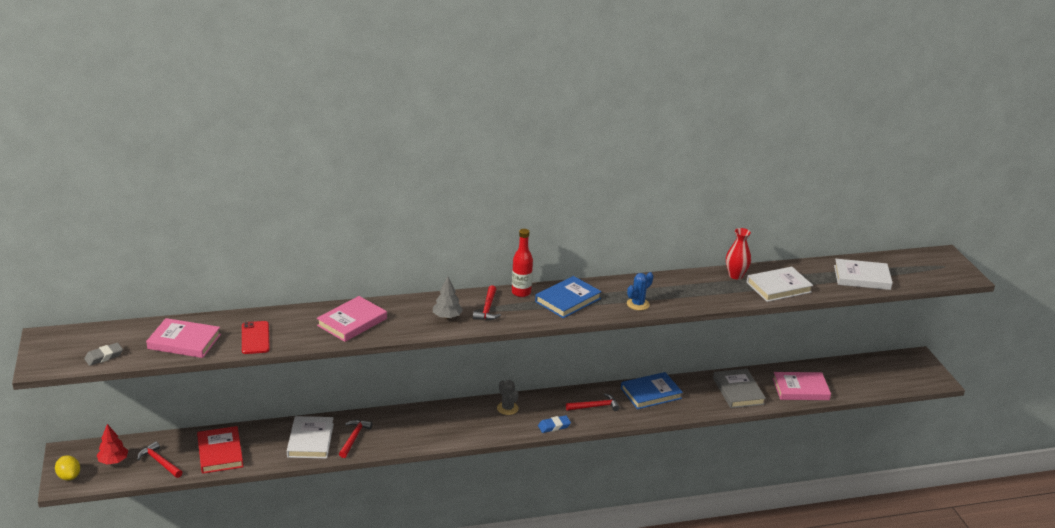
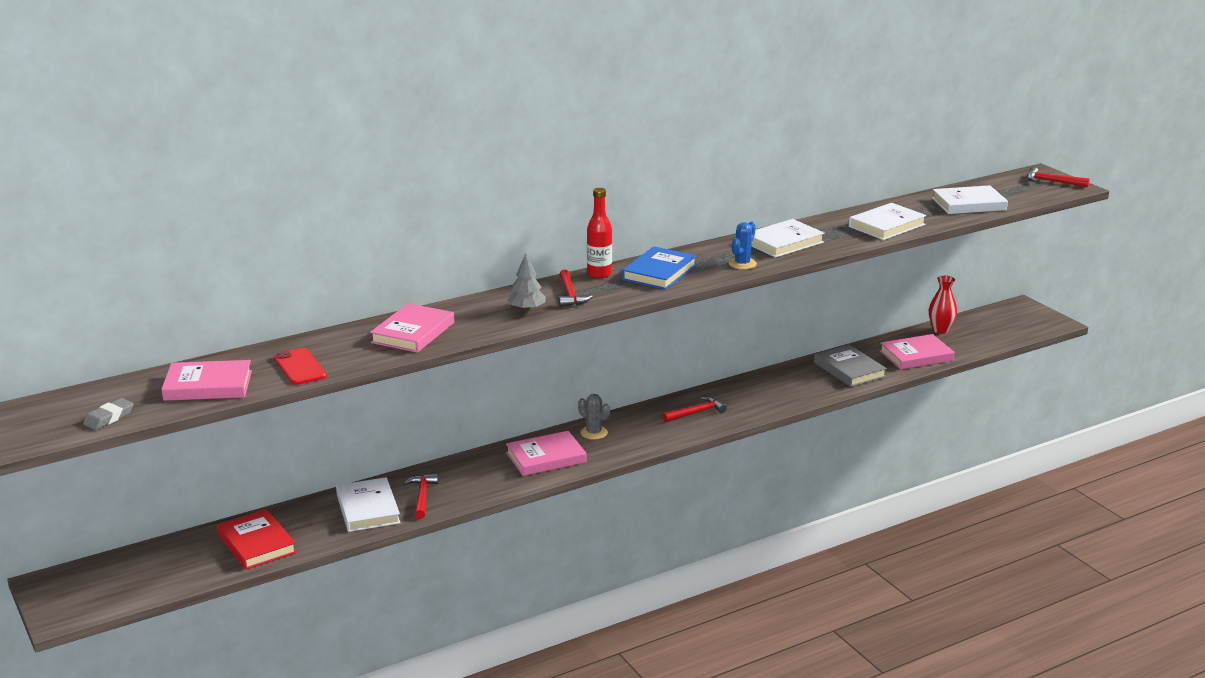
camera: 15 degrees left, 5 degrees down
(69, 476) = (63, 608): yellow lemon -> none
(113, 461) = (115, 579): red tree -> none
(159, 462) = (180, 569): red hammer -> red hammer (1052, 182)
(460, 423) = (546, 457): none -> pink book
(554, 426) = (660, 440): blue eraser -> none
(651, 393) = (752, 389): blue book -> none
(683, 289) = (783, 242): none -> white book
(735, 275) = (832, 222): red vase -> red vase (940, 330)

